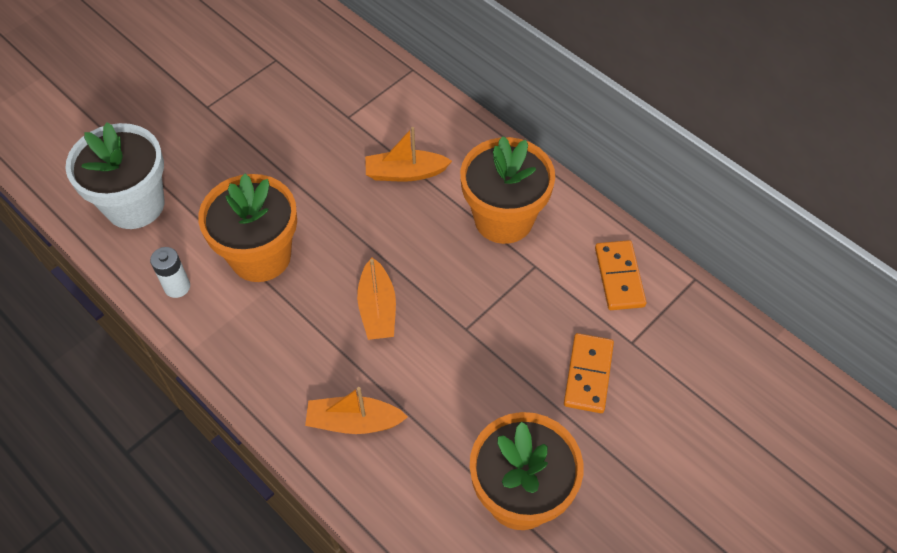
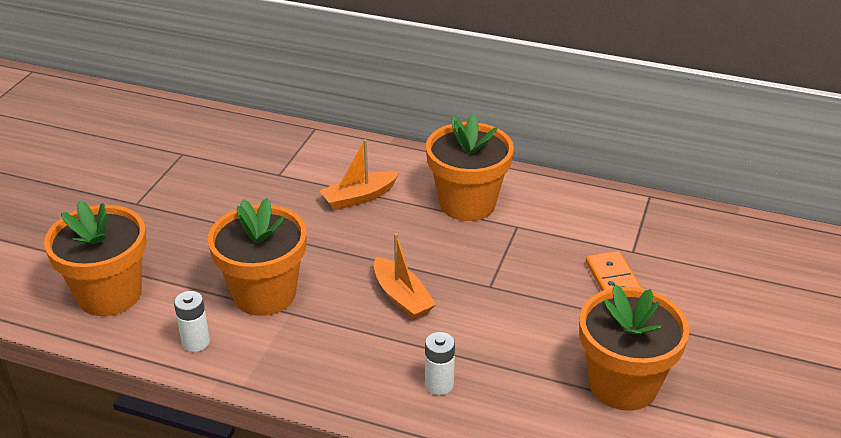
camera: 25 degrees left, 20 degrees down
(135, 205) = (109, 294): white flower pot -> orange flower pot
(354, 422) = (439, 384): orange boat -> white battery
(619, 277) = (591, 212): orange domino -> none

